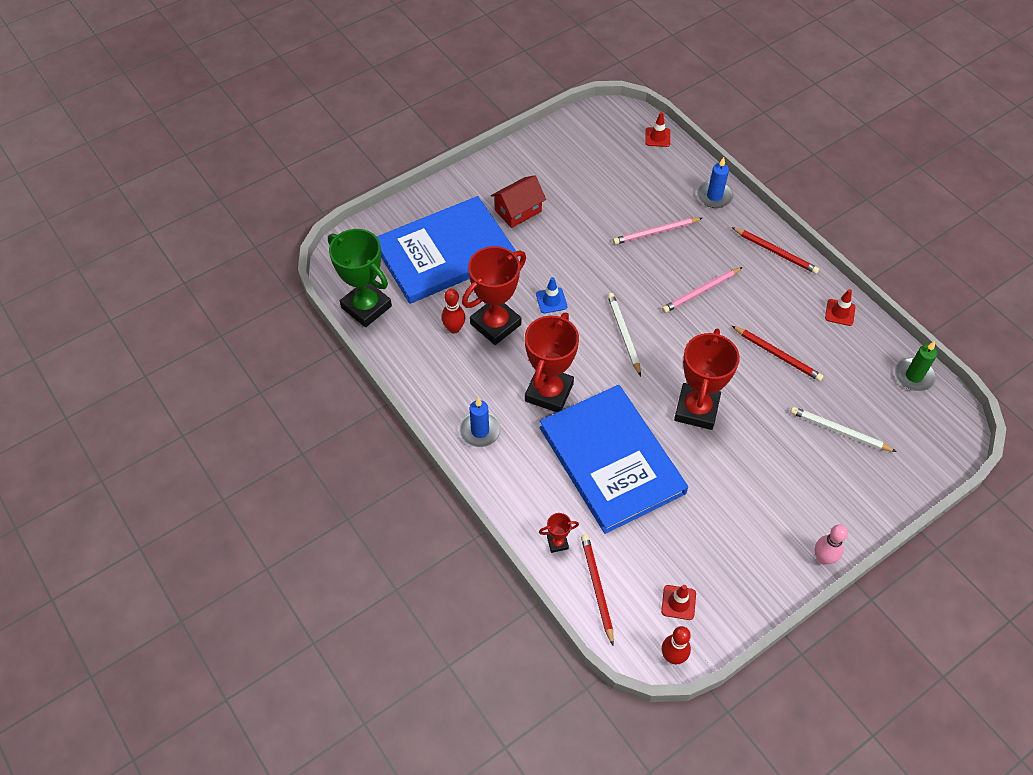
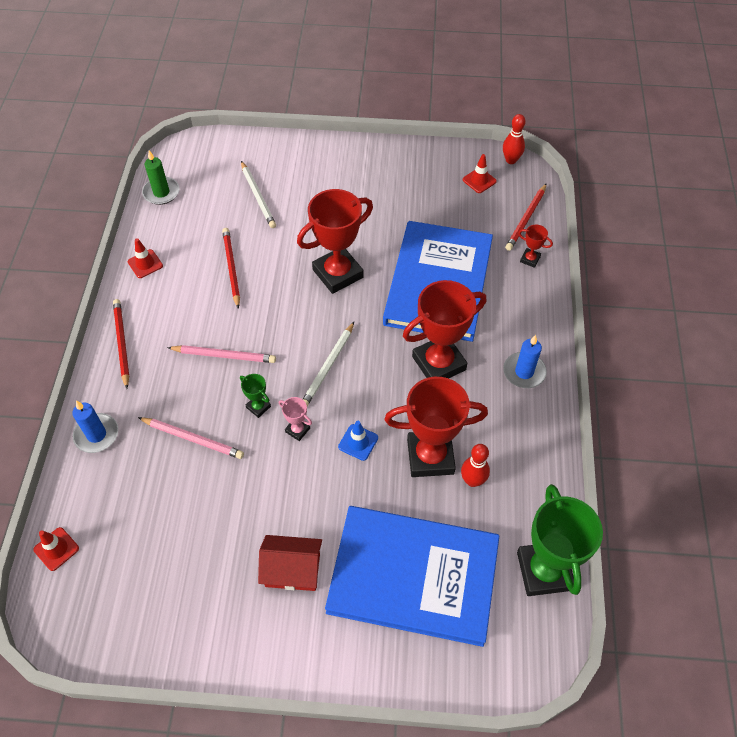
camera: 140 degrees left, 0 degrees up
(598, 281) = (297, 430): none -> pink trophy
(639, 277) = (258, 407): none -> green trophy
(823, 558) = (361, 146): pink bowling pin -> none

